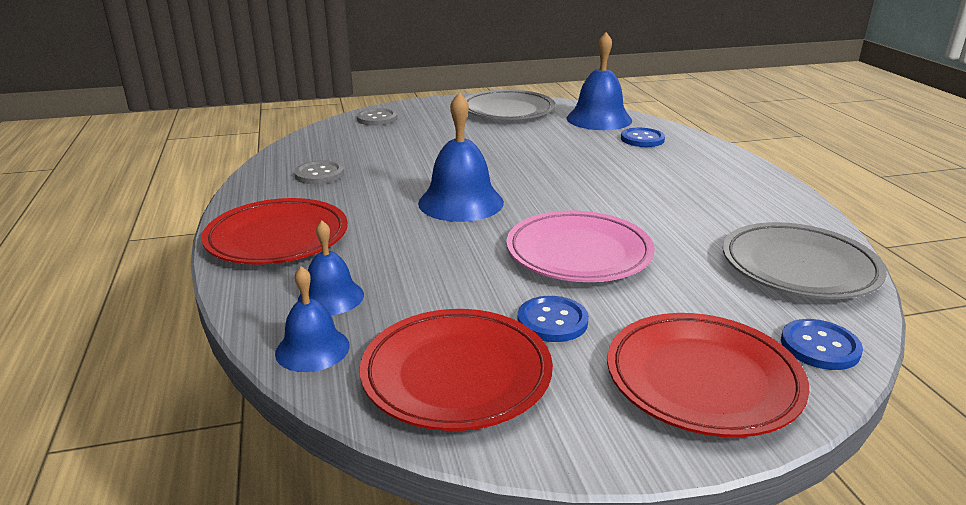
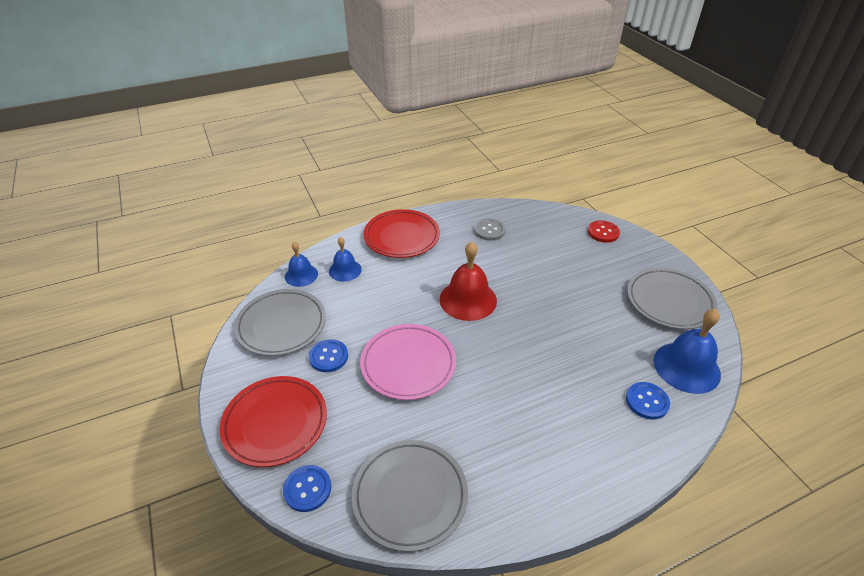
camera: 80 degrees right, 15 degrees up
(377, 119) = (603, 232): grey button -> red button
(456, 375) = (281, 325): red plate -> grey plate
(461, 202) = (468, 299): blue bell -> red bell

